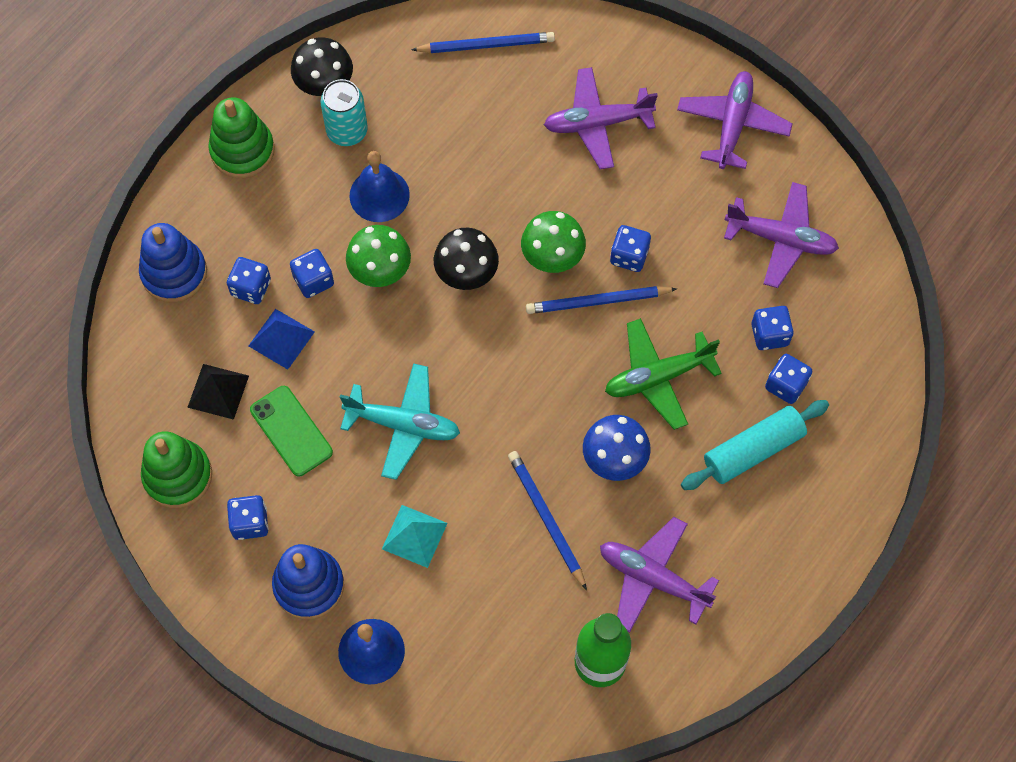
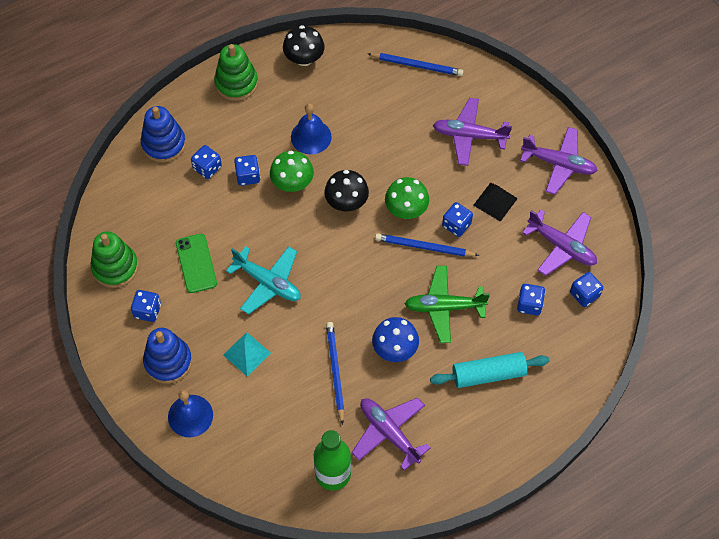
camera: 20 degrees right, 5 degrees down
(218, 391) = (161, 224): black pyramid -> black pyramid (495, 201)
(281, 338) = (213, 205): blue pyramid -> none
(347, 131) = (306, 91): turquoise can -> none
(732, 125) = (558, 164): purple plane -> purple plane turned 75 degrees clockwise
(786, 385) = (527, 340): blue dice -> blue dice (584, 294)

